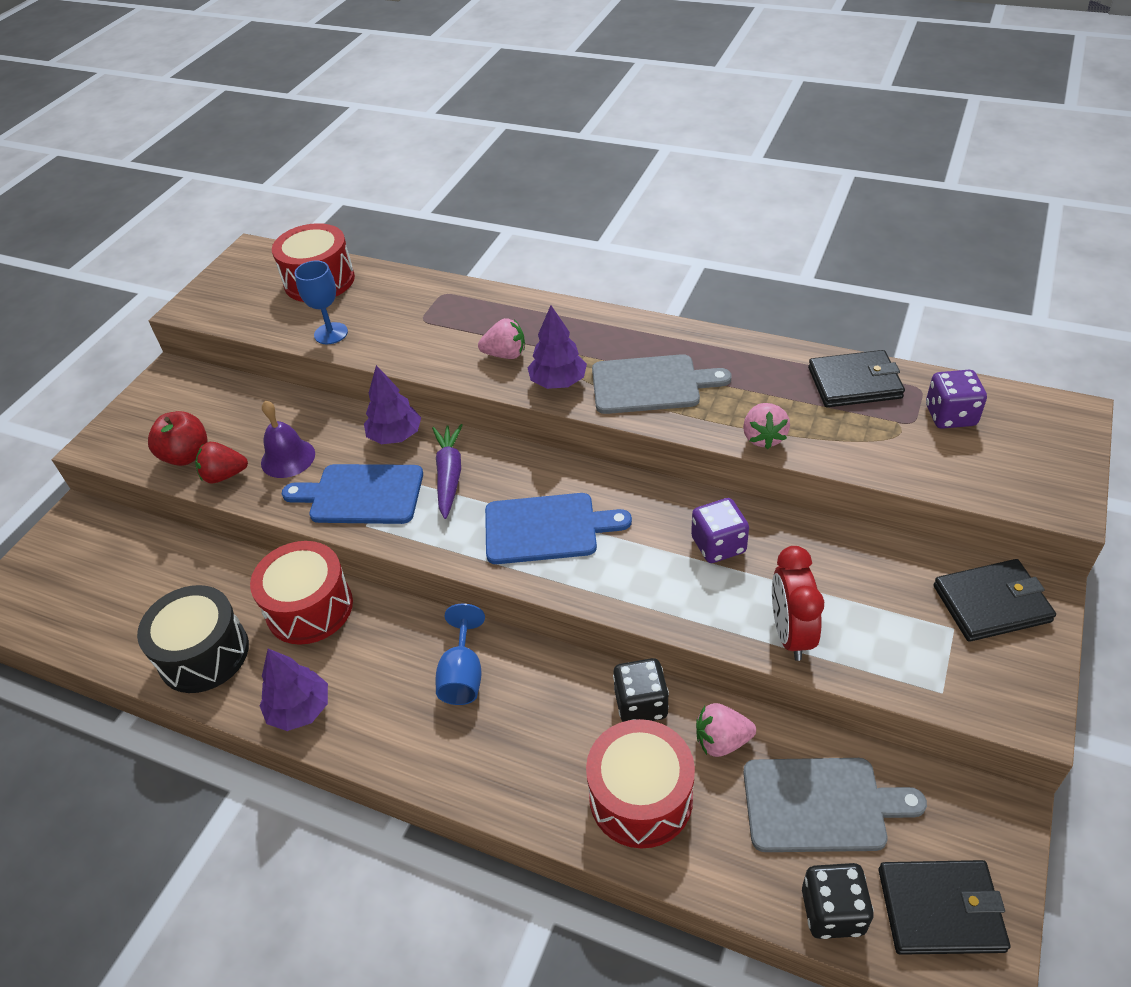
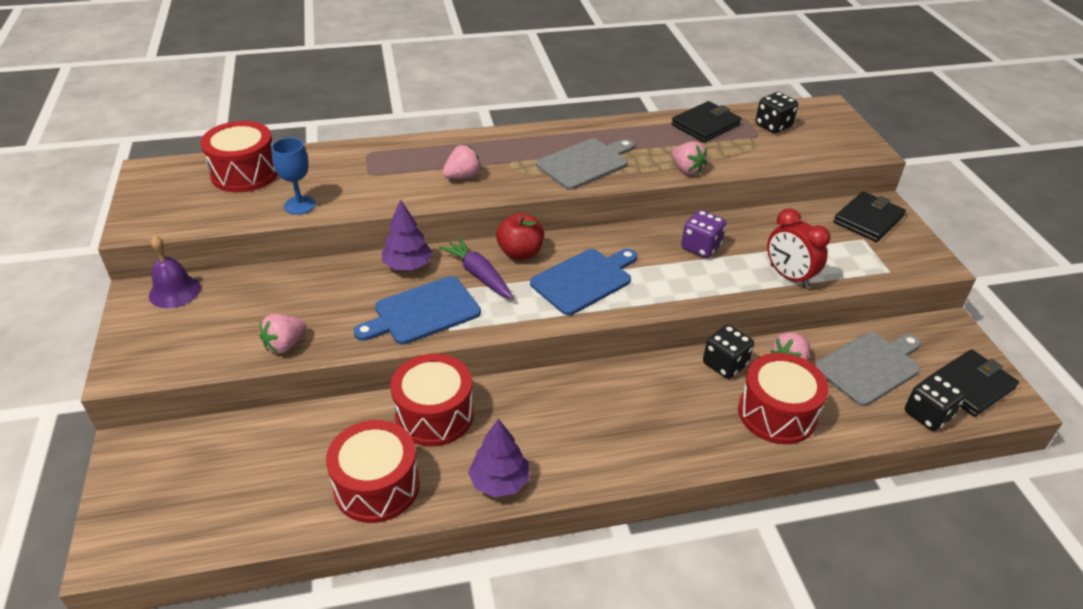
camera: 40 degrees left, 5 degrees down
(187, 455) = (230, 344): red apple -> red apple (520, 253)
(204, 654) = (377, 486): black drum -> red drum
(224, 475) = (285, 345): red strawberry -> pink strawberry
(288, 458) = (331, 312): purple bell -> purple bell (174, 291)
(463, 675) = (596, 402): blue goblet -> none
(558, 382) = (521, 181): purple tree -> none
(950, 416) = (773, 126): purple dice -> black dice

